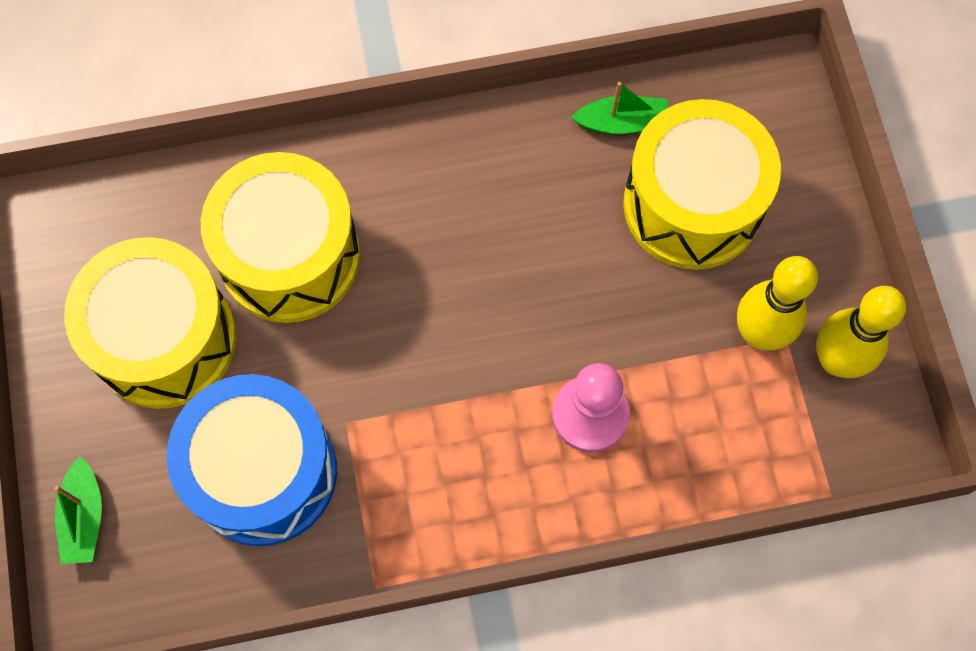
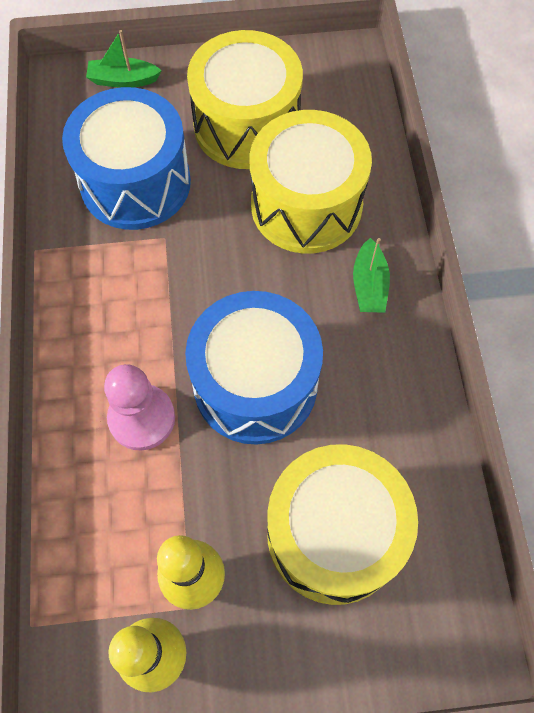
camera: 95 degrees right, 5 degrees down
(536, 295) = (255, 384): none -> blue drum
(622, 123) = (423, 478): green boat -> green boat (369, 285)

